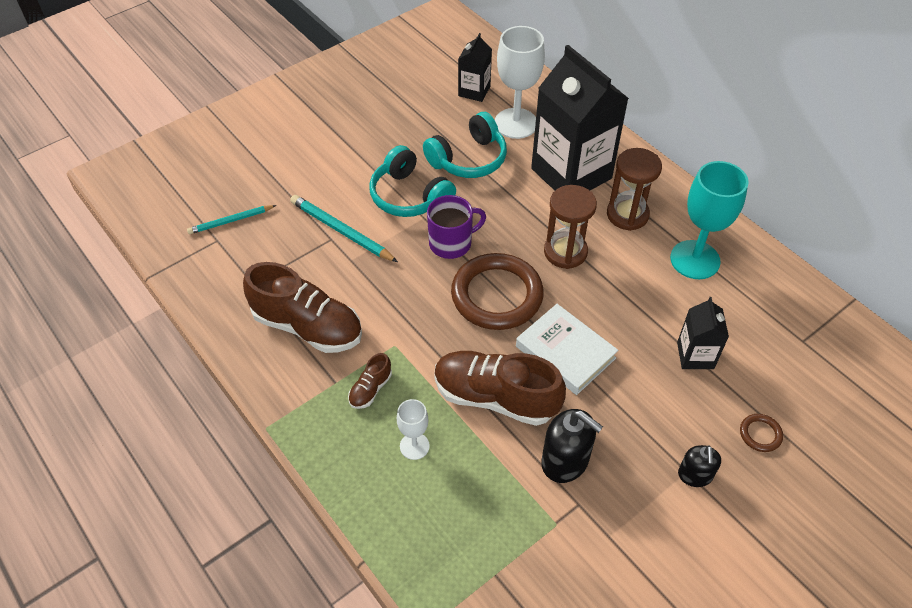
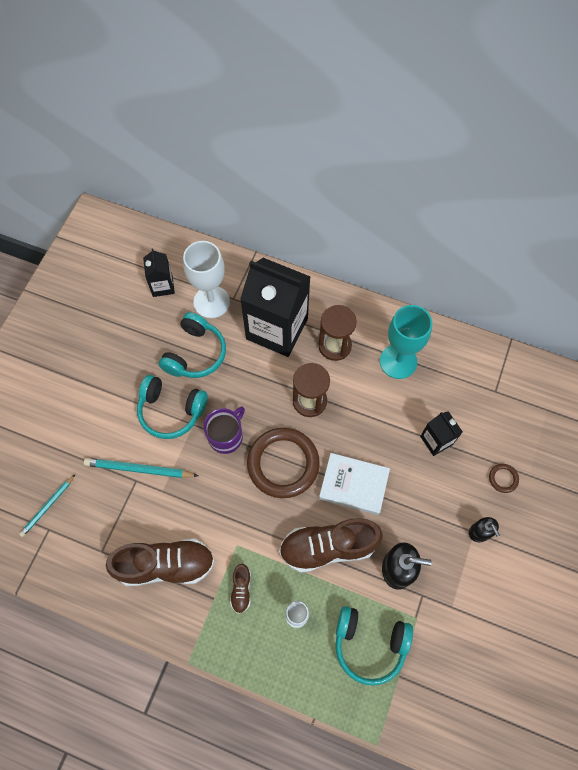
camera: 30 degrees left, 15 degrees up
(480, 520) = (369, 644): none -> turquoise headphones

